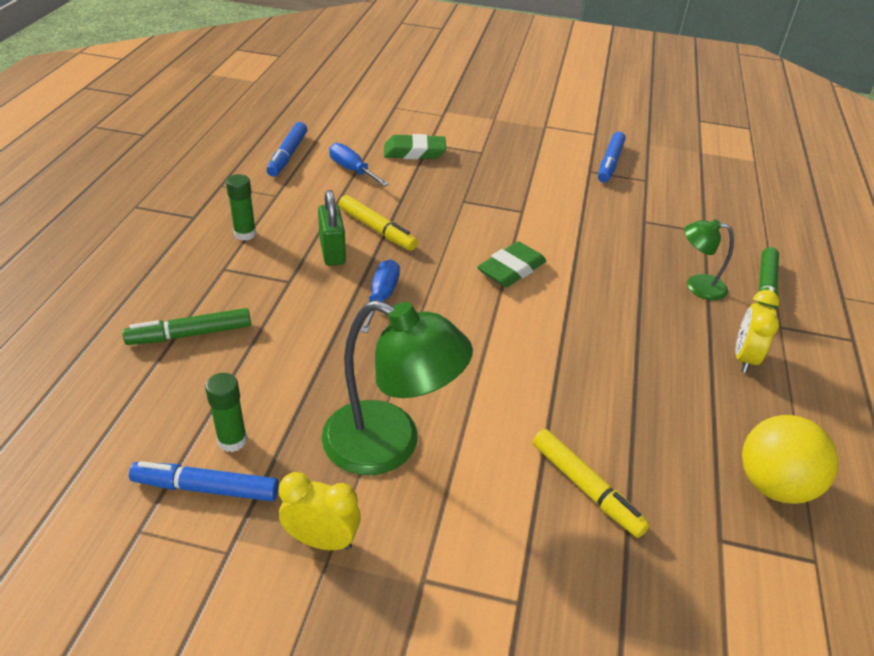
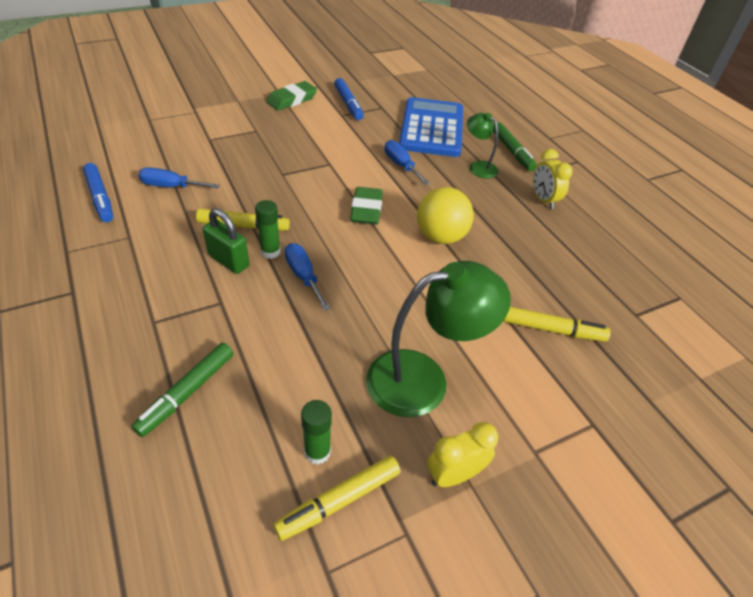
camera: 40 degrees left, 5 degrees up
(206, 488) = (339, 501): blue marker -> yellow marker
(245, 234) = (138, 283): green glue stick -> green glue stick (270, 252)
(414, 152) = (205, 151): green eraser -> green eraser (292, 99)
(600, 245) = (401, 165): none -> blue screwdriver
(684, 223) = (432, 128): none -> blue calculator
(697, 286) = (478, 166): green lamp -> green lamp turned 75 degrees clockwise
(773, 485) = (626, 267): yellow ball -> yellow ball (440, 237)

